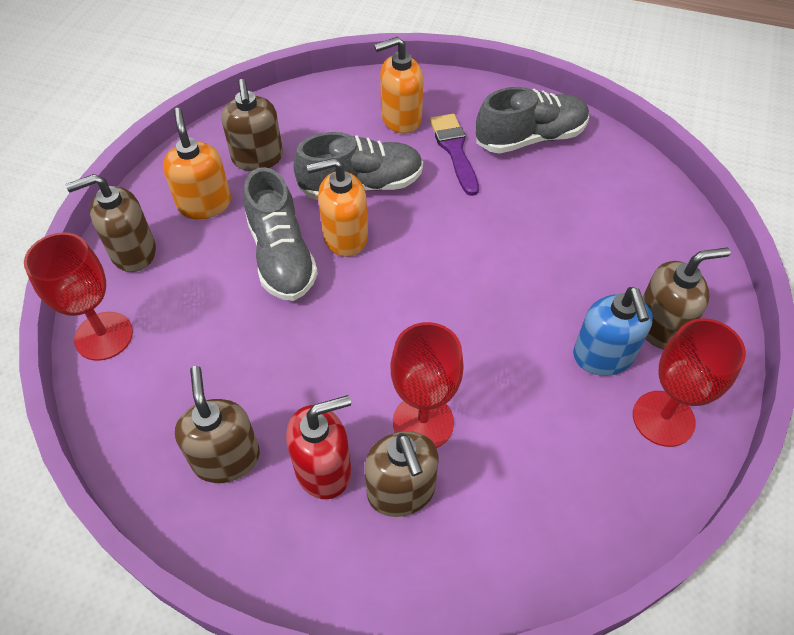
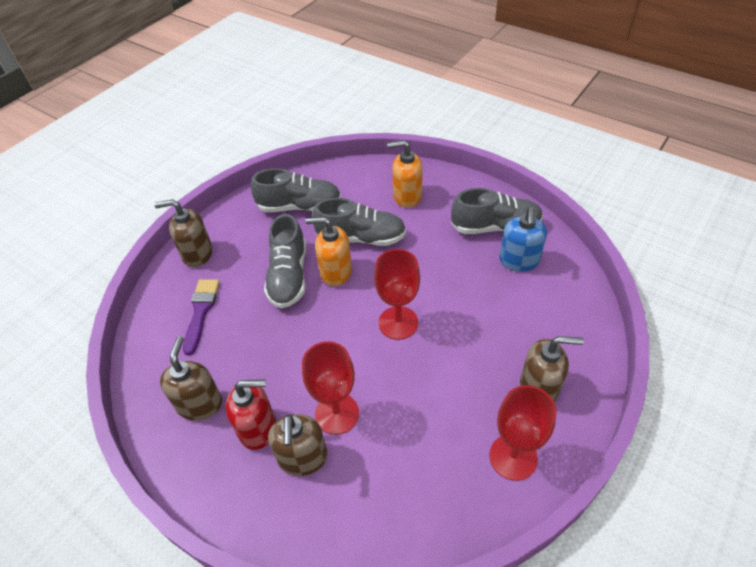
camera: 20 degrees right, 5 degrees down
(104, 336) = (158, 305): red goblet -> red goblet (398, 323)
(204, 204) = (253, 231): orange soap dispenser -> none
(257, 158) = (299, 206): brown soap dispenser -> grey shoe
(454, 150) = (436, 225): purple brush -> purple brush (201, 311)
(603, 356) = (485, 399): blue soap dispenser -> blue soap dispenser (519, 261)

